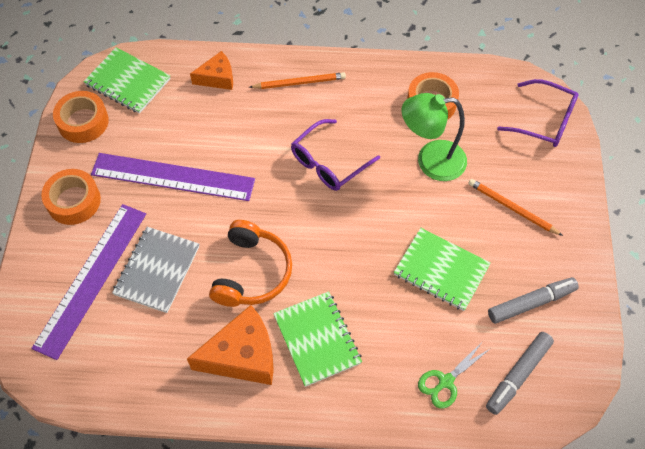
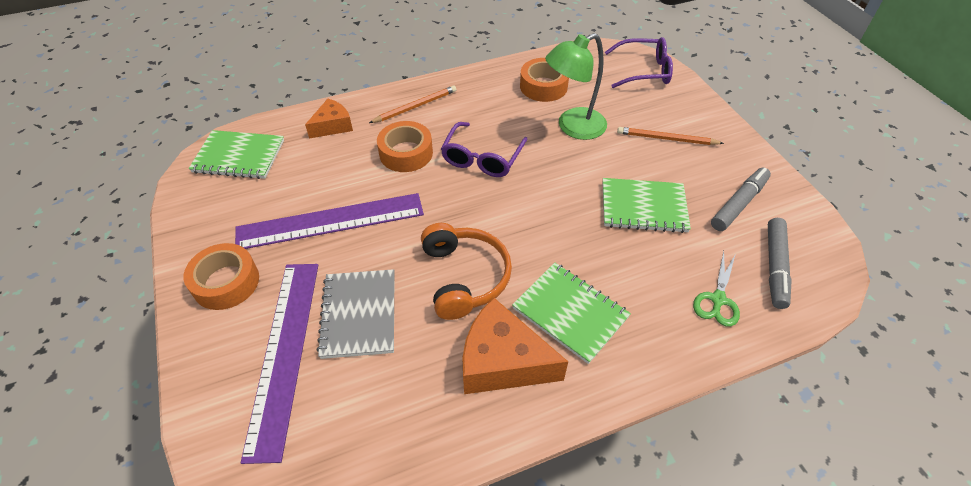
camera: 25 degrees left, 10 degrees down
(83, 122) = (204, 205): orange tape -> orange tape (406, 153)
(242, 355) = (502, 361): orange cheese -> orange cheese turned 120 degrees counterclockwise

